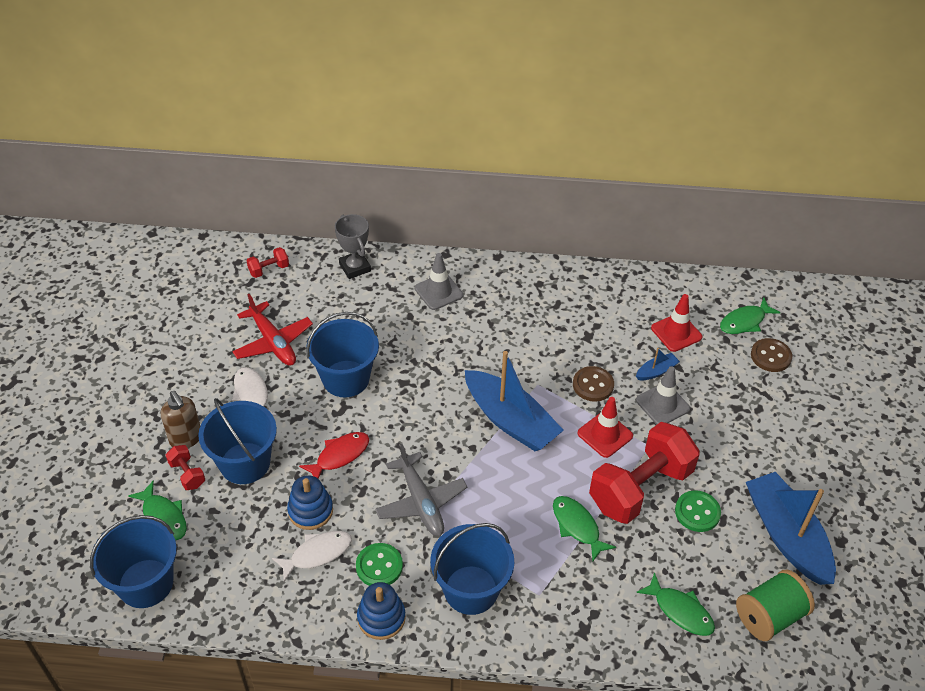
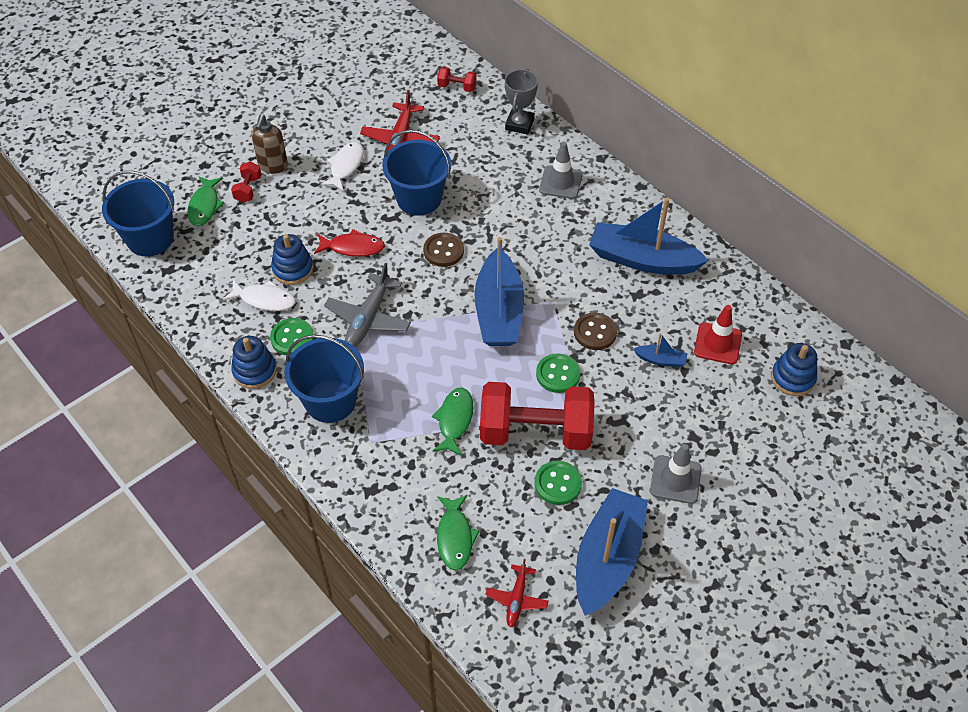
camera: 45 degrees right, 5 degrees up
(245, 463) = (289, 208): blue bucket -> none
(561, 309) = (642, 260): none -> blue boat
(605, 434) = (558, 374): red traffic cone -> green button
(662, 404) = (633, 387): grey traffic cone -> grey traffic cone (675, 480)
(745, 322) = (792, 378): green fish -> blue stacking toy
(769, 616) = (516, 599): green spool -> red plane
(770, 356) = (779, 421): brown button -> brown button (443, 251)

